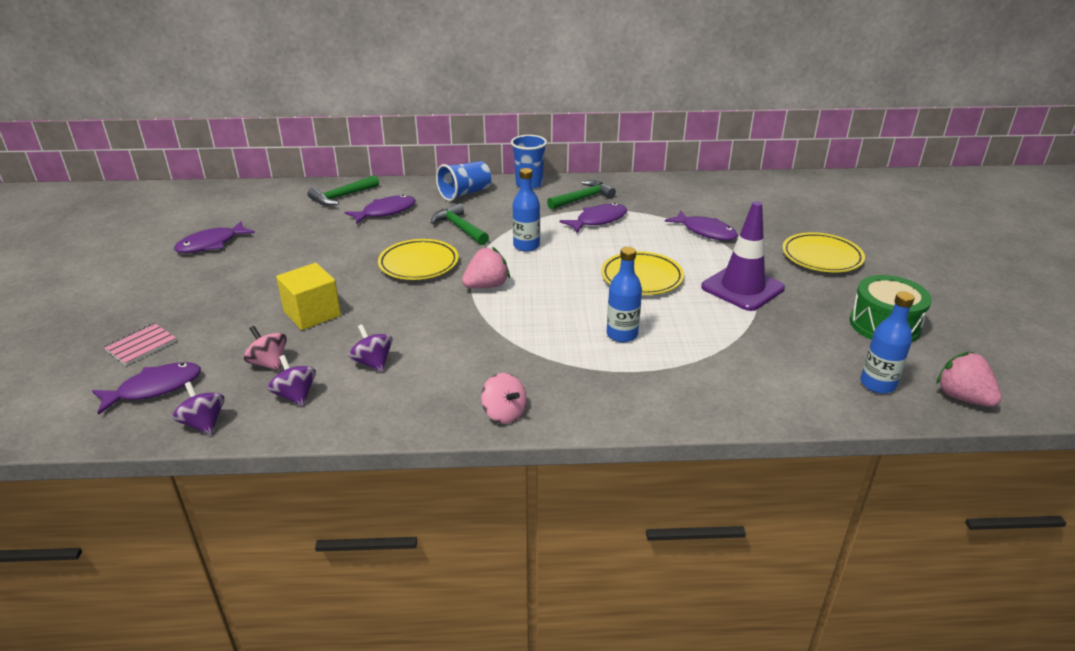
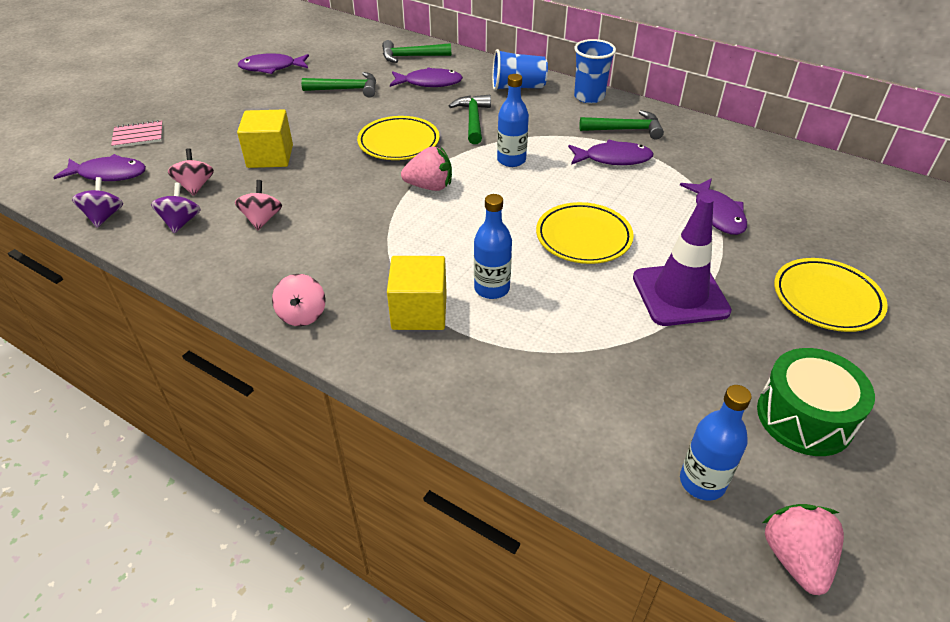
camera: 35 degrees right, 10 degrees up
(314, 239) = (346, 89): none -> green hammer
(373, 363) = (262, 219): purple spinning top -> pink spinning top
(591, 371) = (419, 312): none -> yellow cube

